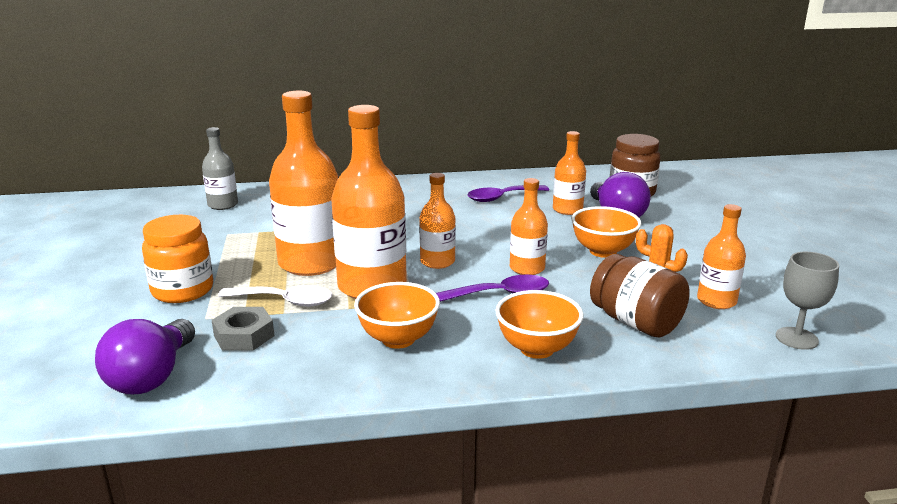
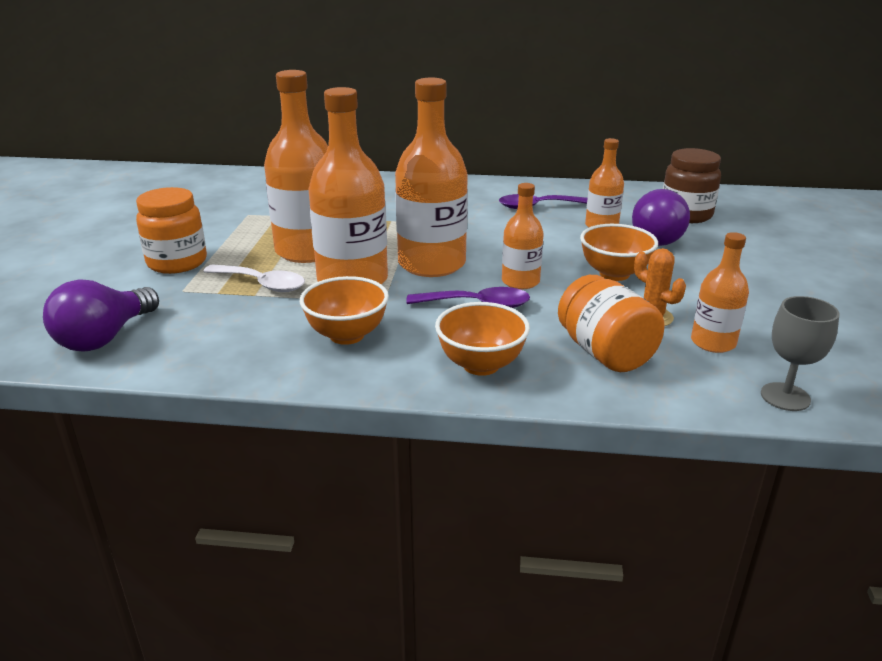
camera: 15 degrees right, 5 degrees up
(223, 205) = (260, 186): grey bottle -> none
(244, 335) = (206, 311): grey nut -> none
(437, 262) = (431, 264): orange bottle -> orange bottle, size x1.85
(636, 322) = (605, 353): brown jar -> orange jar

